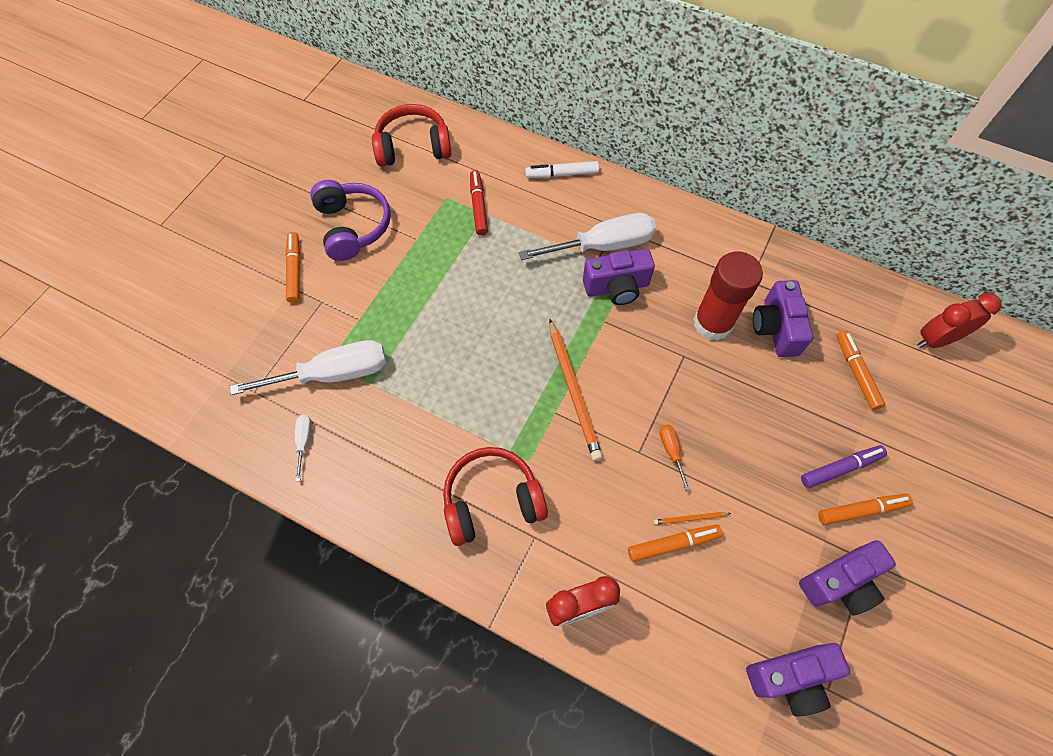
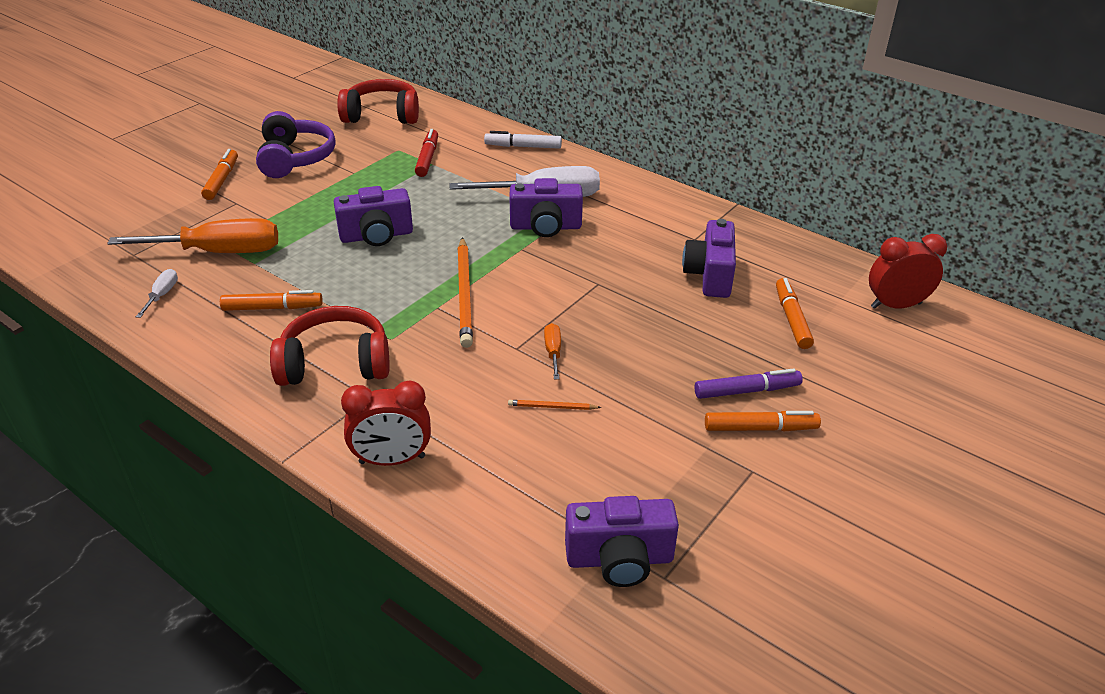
camera: 10 degrees right, 25 degrees down
(333, 374) = (219, 252): white screwdriver -> orange screwdriver
(673, 544) = (524, 425): orange marker -> orange marker (272, 308)
(712, 323) = (640, 263): red glue stick -> none
(840, 582) = (713, 485): purple camera -> purple camera (376, 236)

